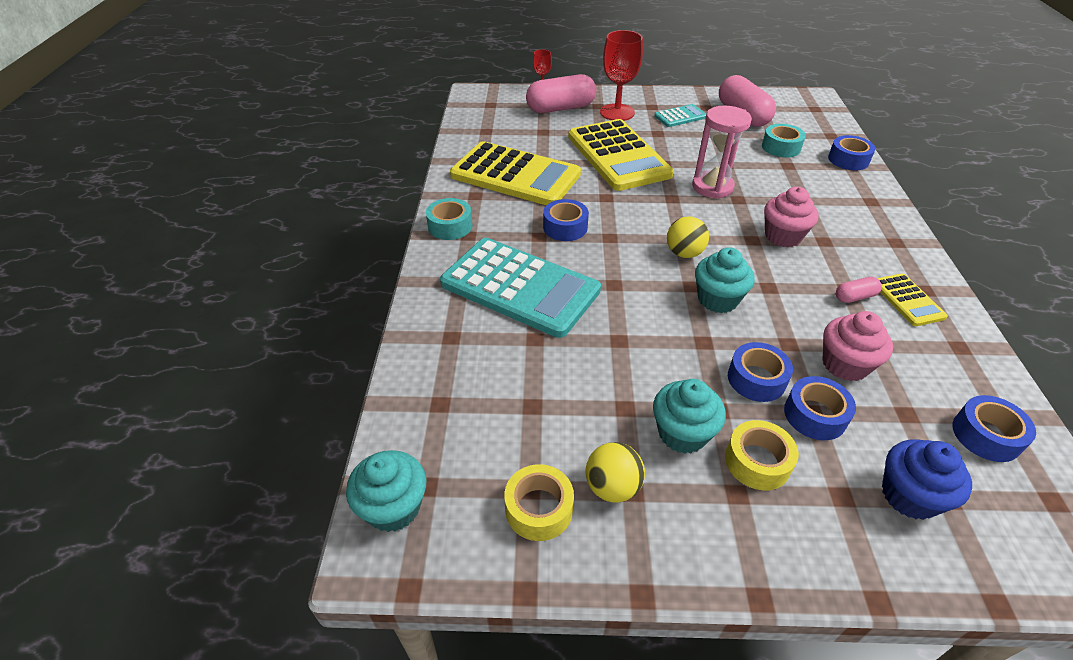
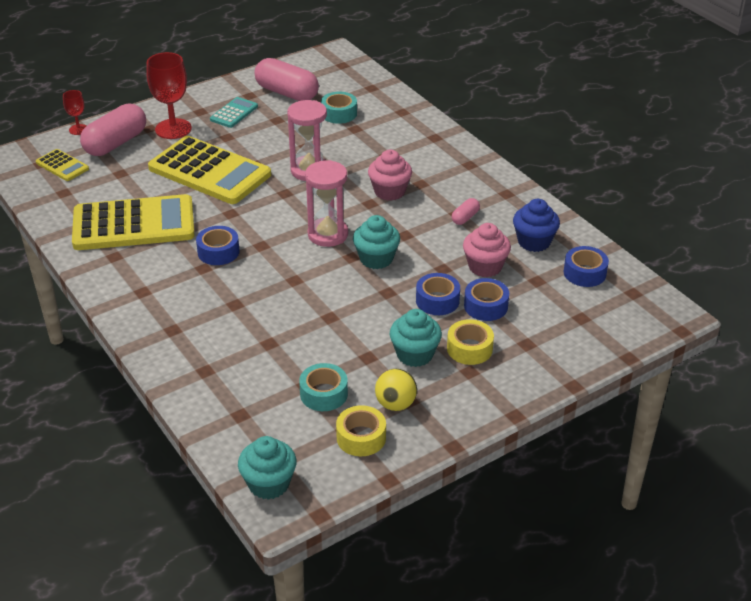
camera: 35 degrees left, 5 degrees down
(450, 226) = (119, 291): turquoise tape -> turquoise tape (324, 394)
(520, 287) = (224, 313): turquoise calculator -> none
(684, 253) = (328, 234): yellow ball -> pink hourglass
(848, 160) = (397, 106): blue tape -> none
(907, 300) = (499, 205): yellow calculator -> yellow calculator (62, 166)
(909, 496) = (561, 326): blue cupcake -> blue cupcake (534, 242)

